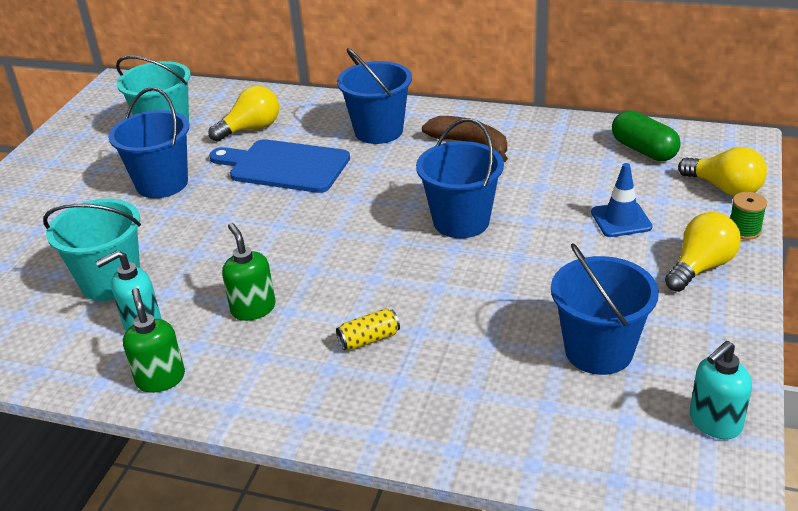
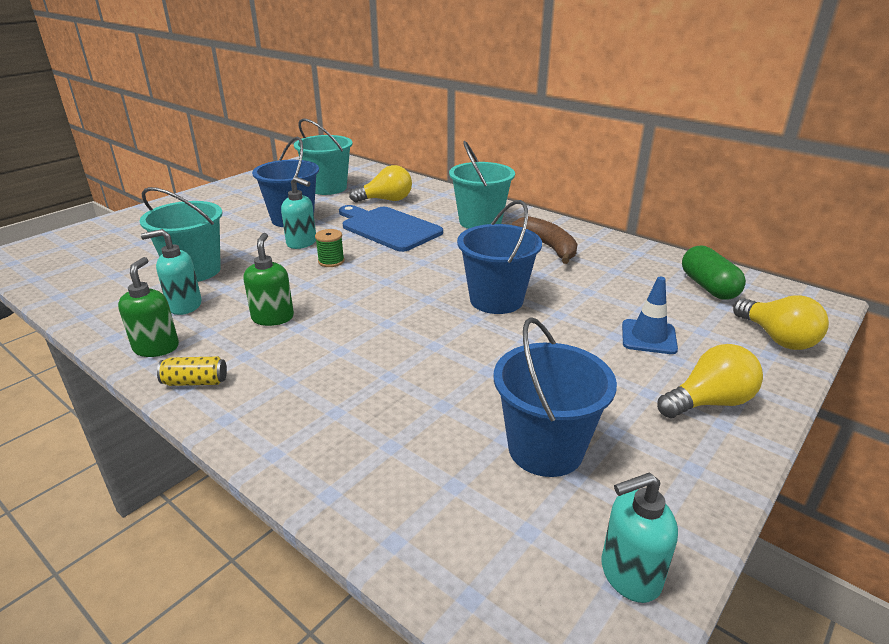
camera: 20 degrees right, 5 degrees down
(203, 212) = (302, 243): none -> turquoise soap dispenser
(369, 339) = (340, 369): yellow can -> yellow can (195, 382)
(378, 131) = (480, 222): blue bucket -> turquoise bucket
(744, 230) = (779, 381): green spool -> green spool (331, 261)

